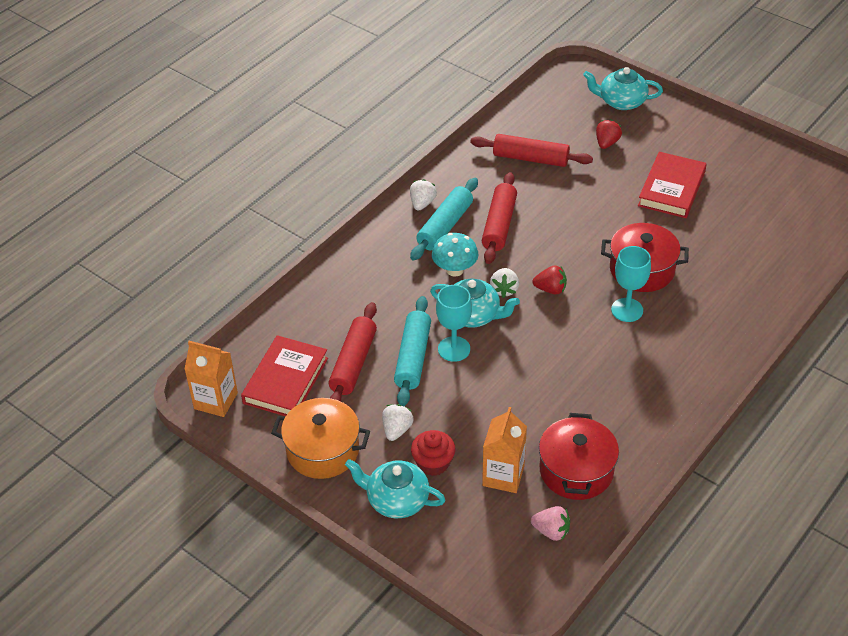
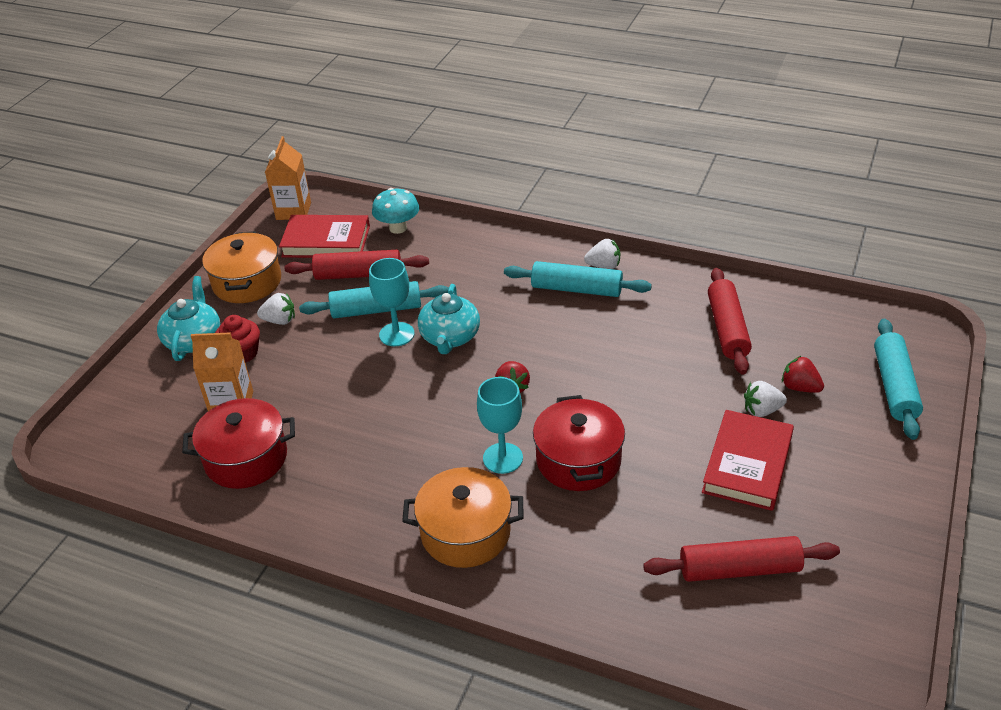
camera: 75 degrees right, 5 degrees down
(455, 270) = (512, 310): turquoise mushroom -> turquoise mushroom (398, 228)
(499, 225) = (598, 327): red rolling pin -> red rolling pin (739, 569)
(504, 290) = (497, 352): white strawberry -> white strawberry (762, 410)
(551, 531) = (163, 454): pink strawberry -> none
(606, 143) = (800, 387): red strawberry -> red strawberry turned 150 degrees counterclockwise
(621, 102) = (894, 386): turquoise teapot -> turquoise rolling pin
(671, 189) = (747, 464): red book -> red book turned 75 degrees counterclockwise
(695, 344) = (465, 532): none -> orange pot

